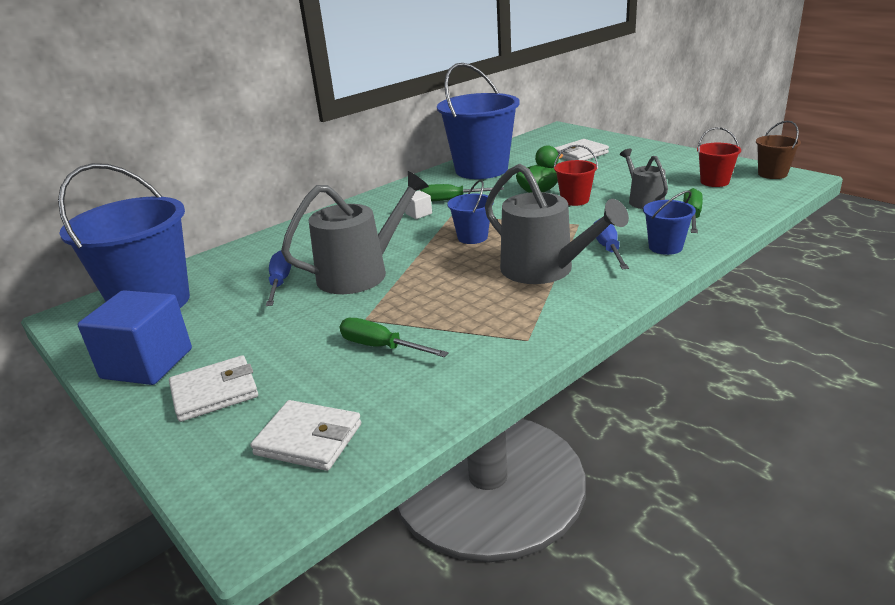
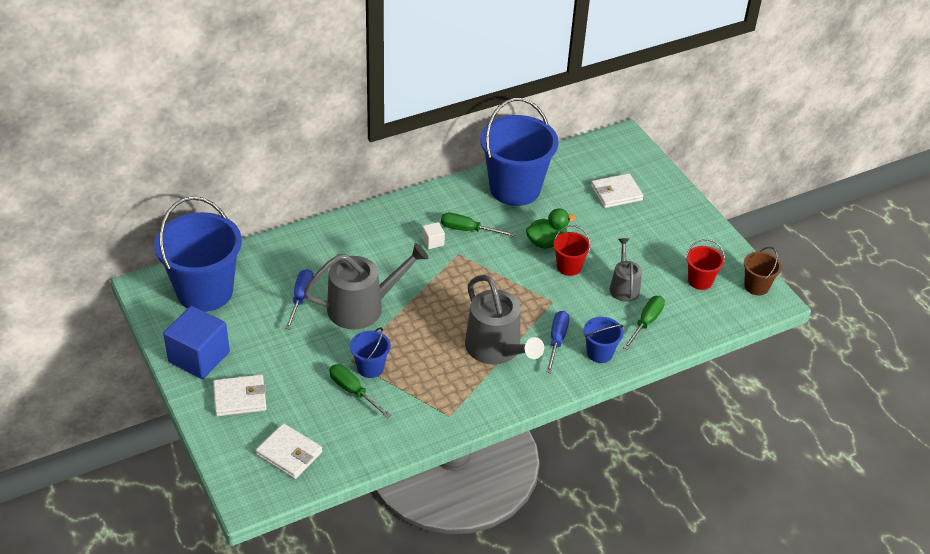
camera: 10 degrees right, 15 degrees up
(472, 237) = (463, 290): blue bucket -> blue bucket (370, 367)

